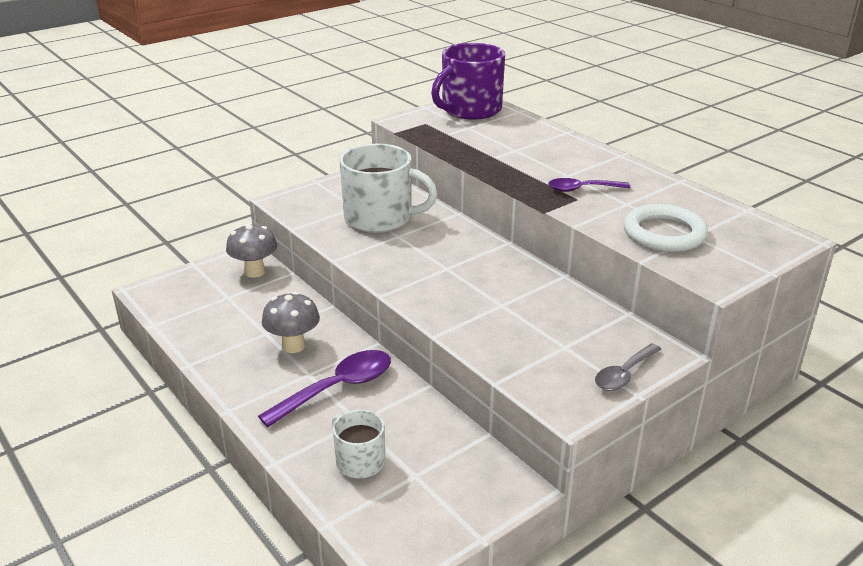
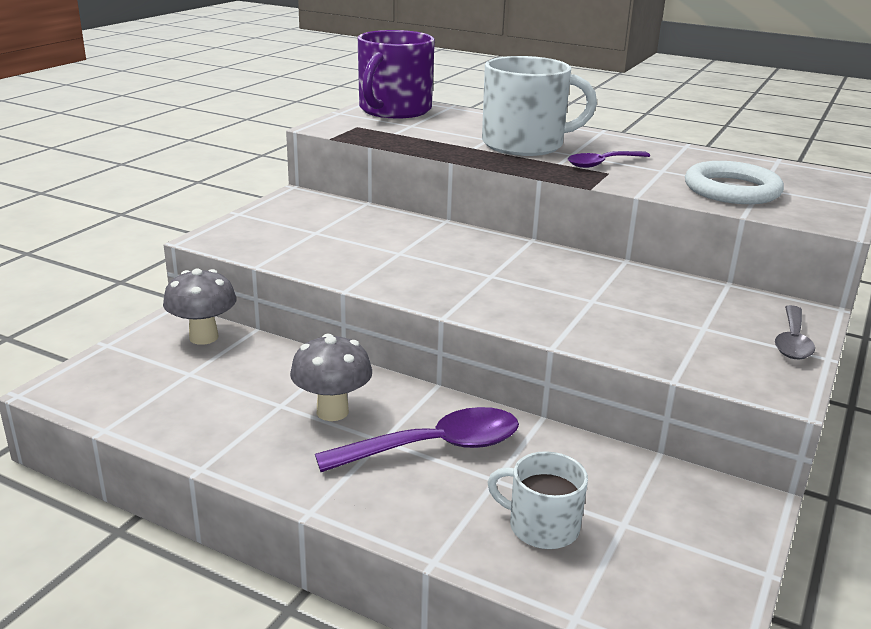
camera: 25 degrees left, 5 degrees down
(338, 388) = (435, 447): purple spoon -> purple spoon turned 45 degrees clockwise
(380, 218) = (359, 238): white mug -> white mug (525, 144)

